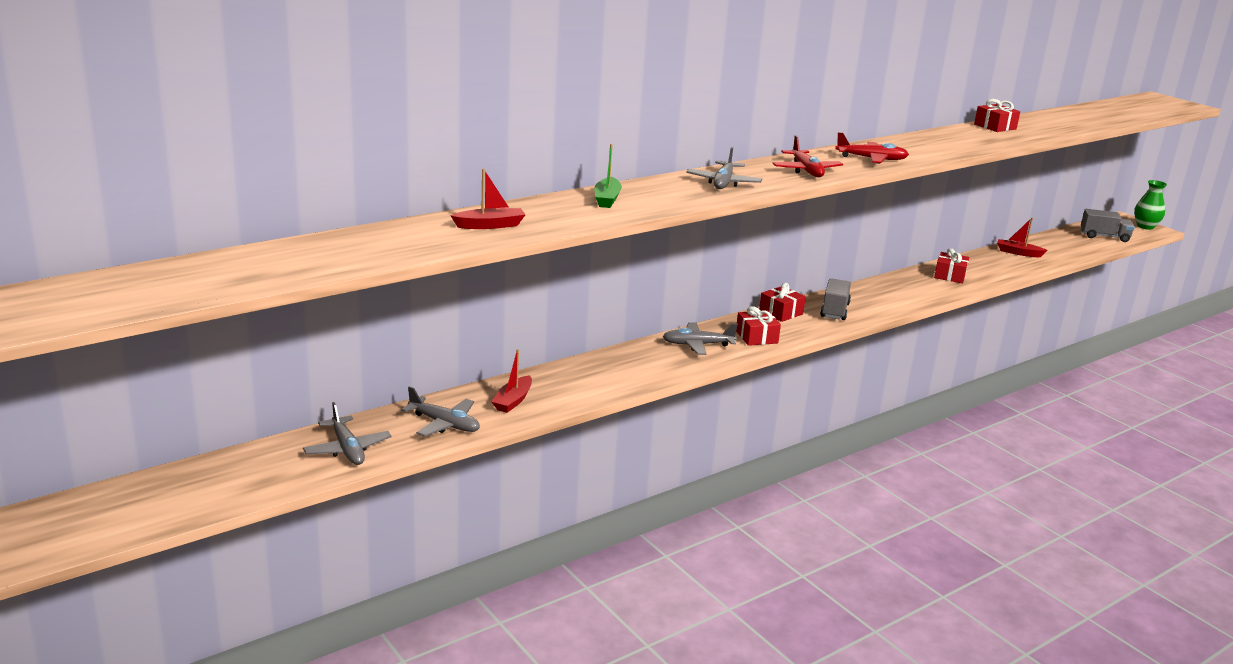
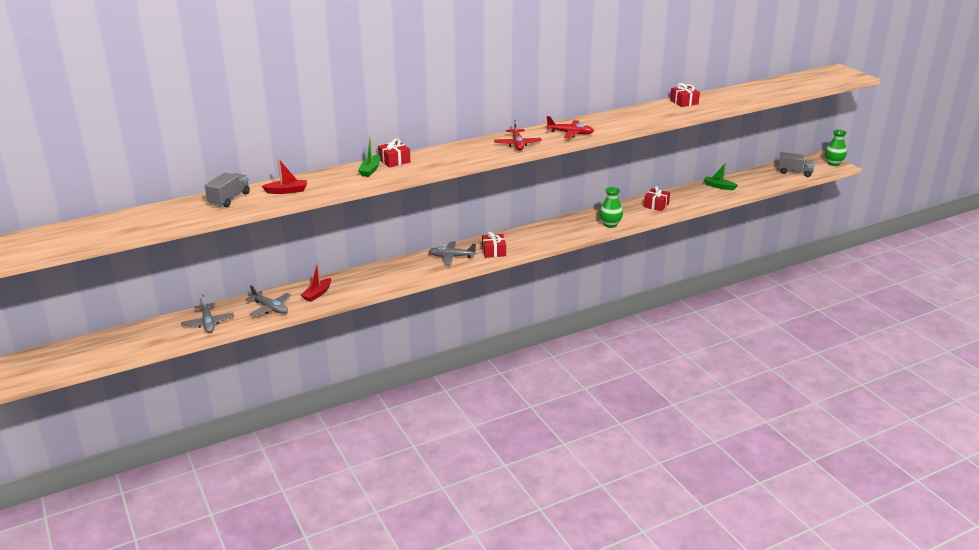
camera: 10 degrees right, 5 degrees up
(723, 183) = (454, 155): grey plane -> none
(781, 312) = (519, 233): red gift -> red gift (394, 161)
(834, 311) = (557, 232): grey truck -> grey truck (229, 199)
(903, 300) = (610, 224): none -> green vase
(1018, 253) = (719, 186): red boat -> green boat

